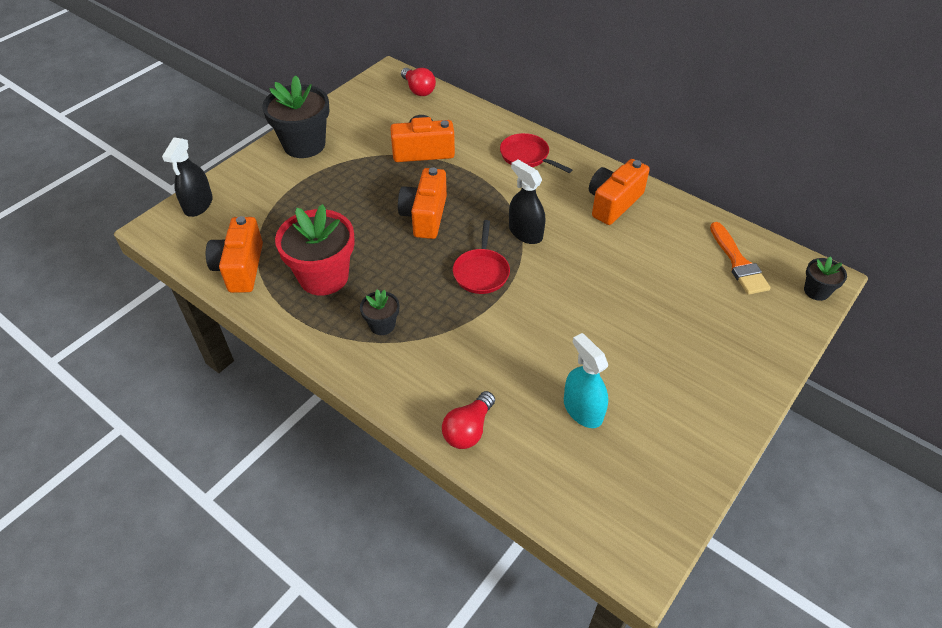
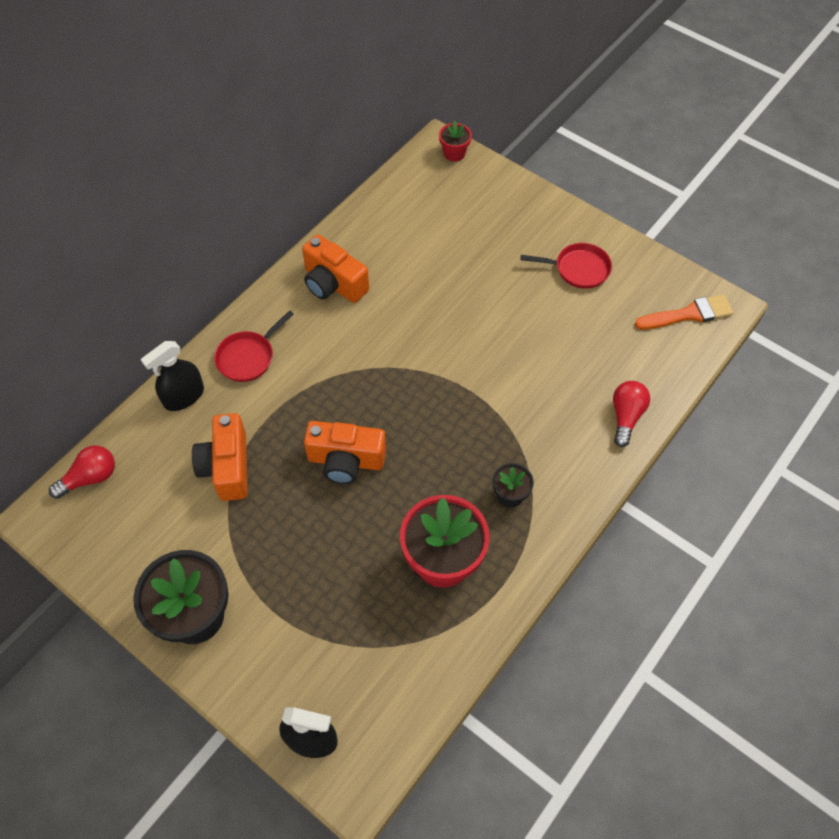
camera: 90 degrees left, 10 degrees up
(240, 268) = (429, 658): orange camera -> none
(468, 429) = (626, 416): red light bulb -> red light bulb turned 105 degrees counterclockwise
(481, 272) = (434, 405): red pan -> red pan (578, 269)
(525, 232) = (376, 364): black spray bottle -> black spray bottle (184, 396)
(582, 410) = (595, 330): turquoise spray bottle -> none
(738, 263) = (420, 199): orange brush -> orange brush (688, 314)
(816, 291) = (454, 153): black flower pot -> red flower pot

